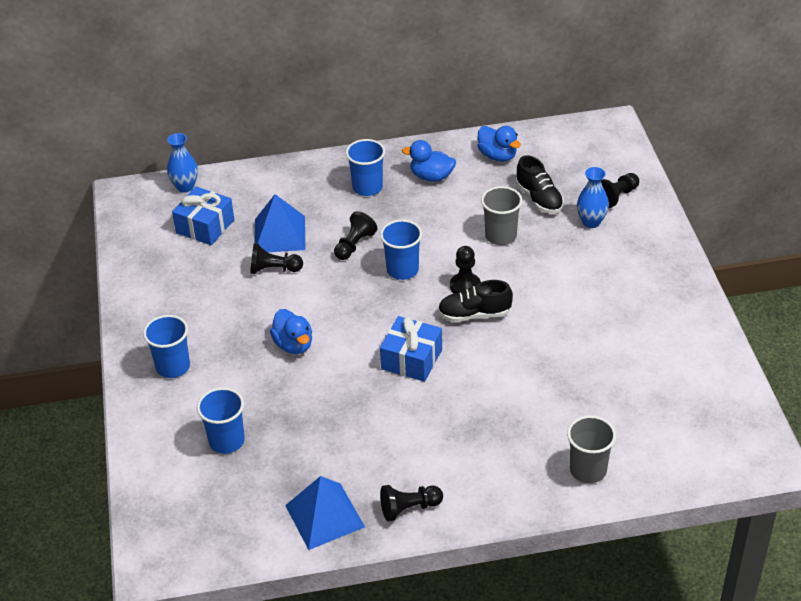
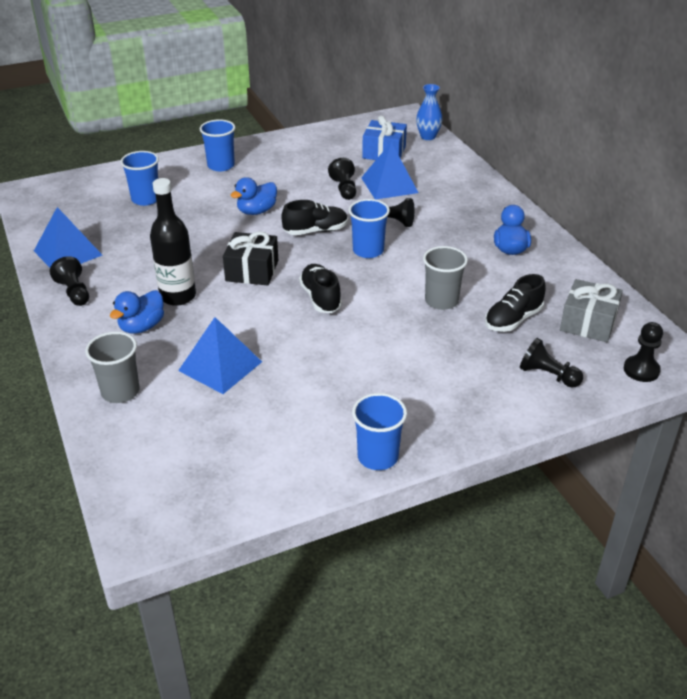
camera: 75 degrees right, 5 degrees down
(352, 303) = (315, 231): none -> black shoe
(367, 187) = (474, 217): blue cup -> blue cup (377, 457)
(411, 359) = (252, 271): blue gift -> black gift
(441, 421) = (178, 296): none -> black bottle
(465, 286) = (359, 288): black pawn -> black pawn (641, 370)
(497, 156) = (567, 285): blue duck -> blue duck (142, 327)
(554, 158) = (588, 323): none -> grey gift
(563, 396) = (220, 366): none -> blue pyramid
(591, 222) = (493, 360): blue vase -> none

